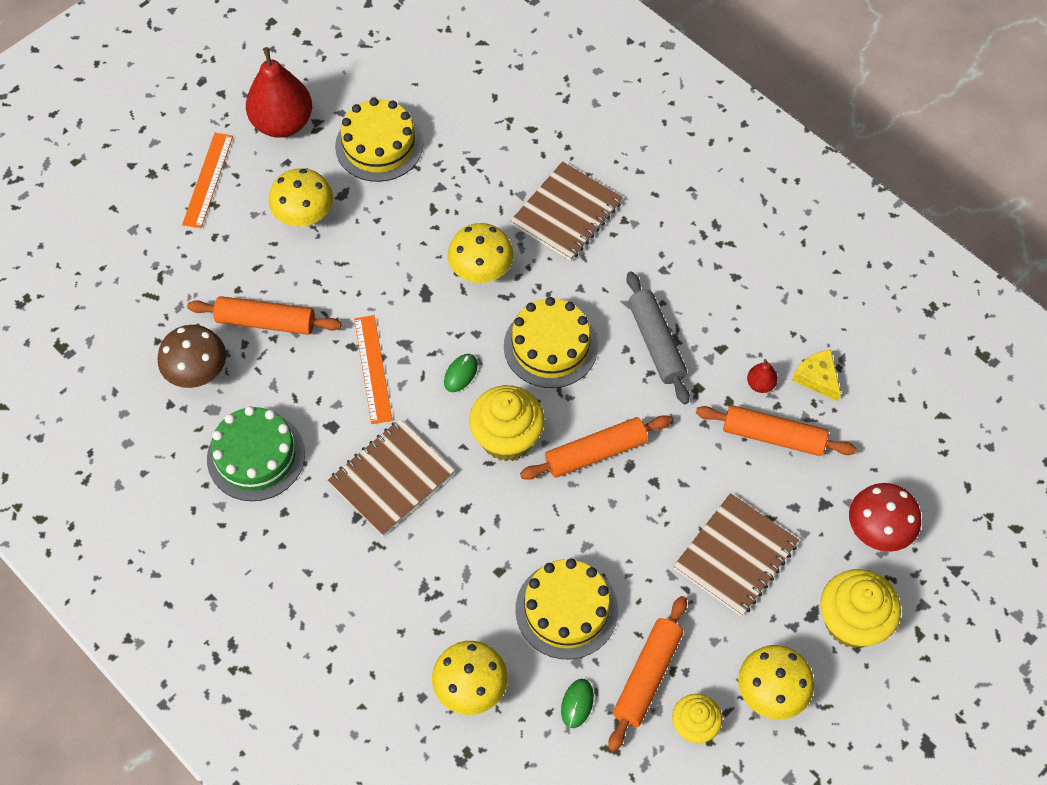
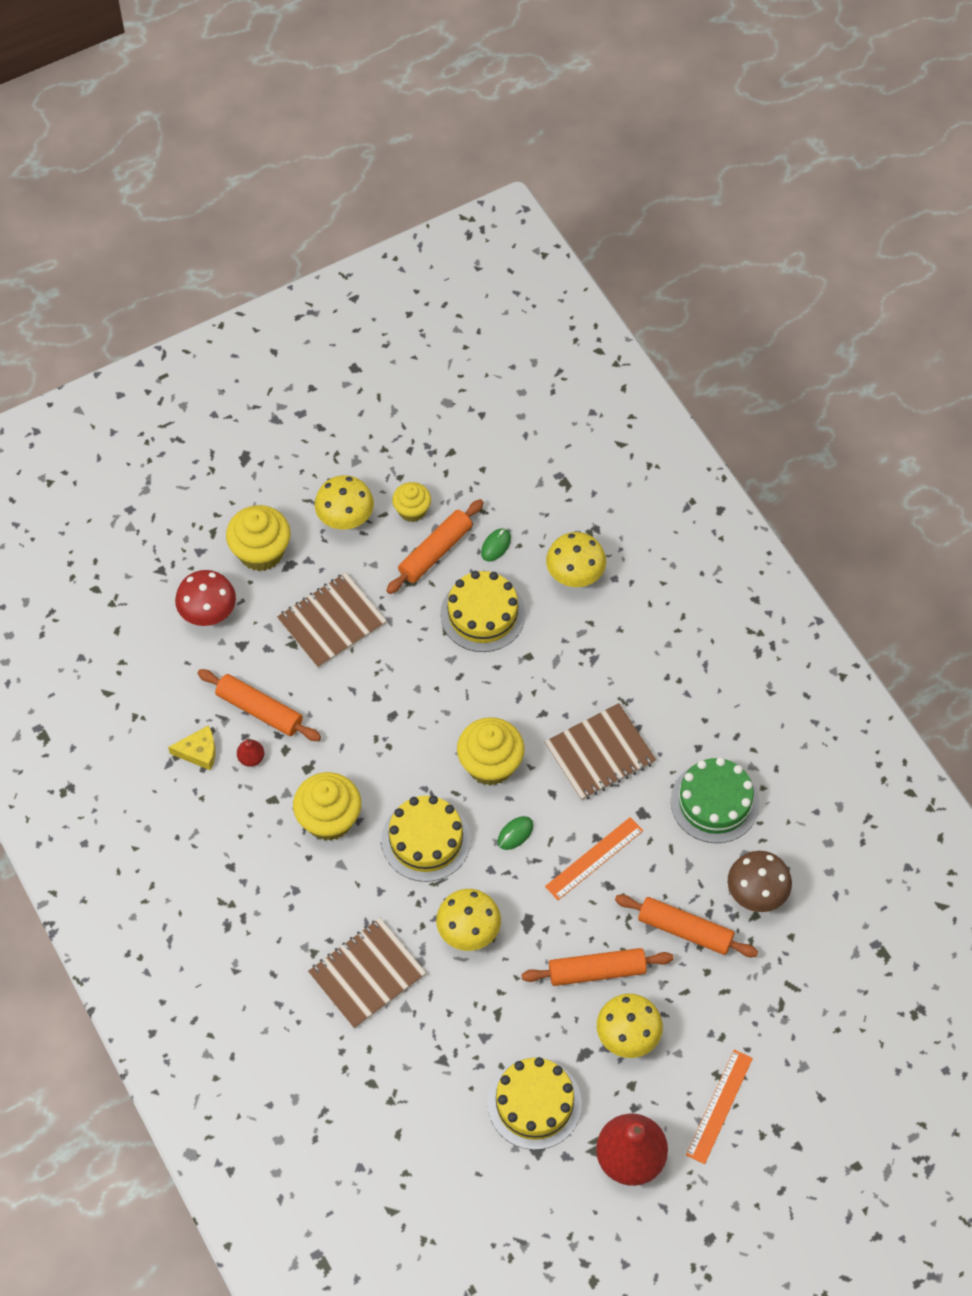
camera: 165 degrees left, 0 degrees up
(373, 369) = (594, 858): orange ruler -> orange ruler turned 45 degrees clockwise
(595, 453) = (417, 733): orange rolling pin -> orange rolling pin (597, 971)
(656, 343) = (329, 819): grey rolling pin -> yellow cupcake
(817, 378) = (199, 751): yellow cheese -> yellow cheese turned 75 degrees counterclockwise

